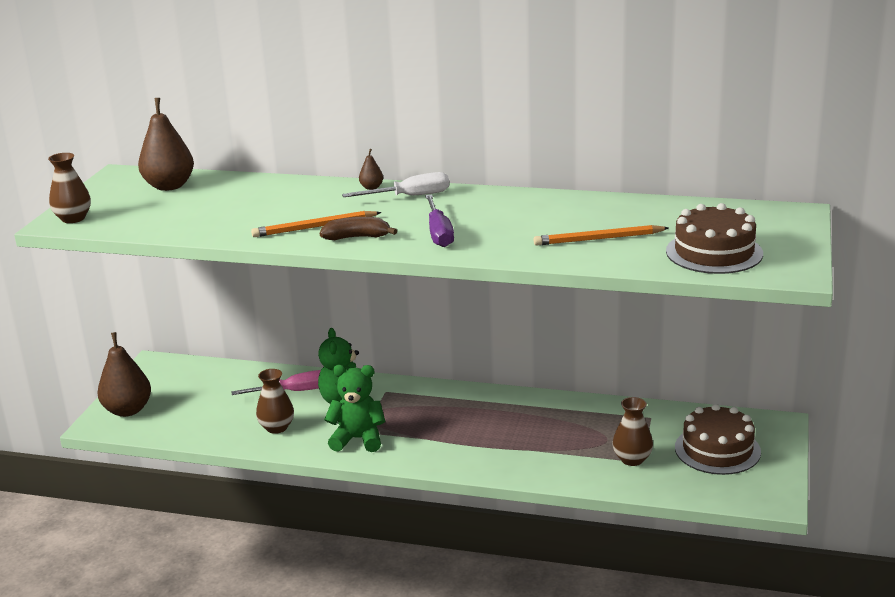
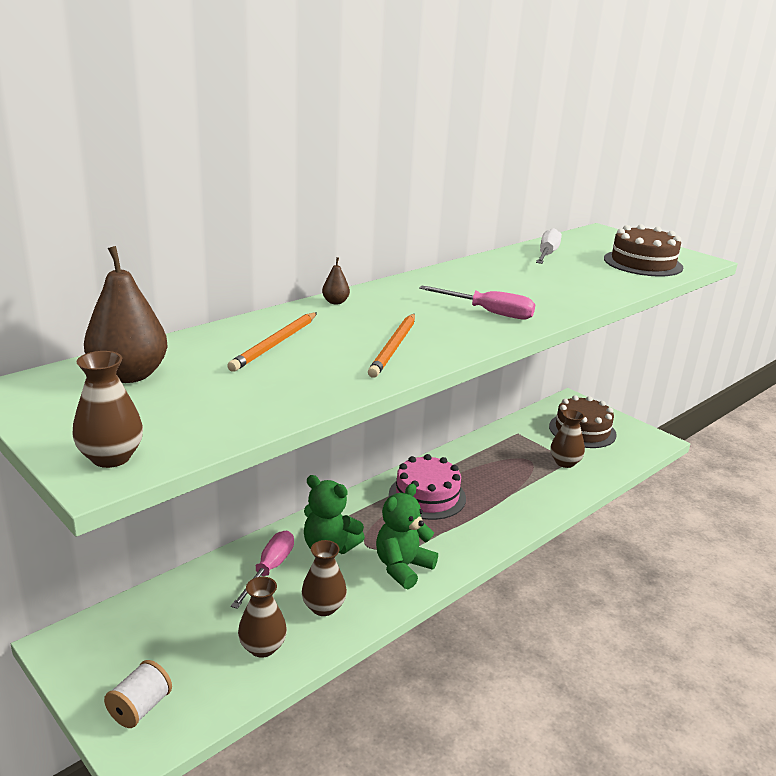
camera: 60 degrees left, 0 degrees up
(128, 410) = (140, 708): brown pear -> white spool
(214, 424) = (262, 647): none -> brown vase
(357, 237) = (449, 340): brown banana -> none
(410, 196) = (385, 297): white screwdriver -> white screwdriver (547, 254)
(439, 233) = (489, 312): purple screwdriver -> pink screwdriver
(470, 413) = (427, 496): none -> pink cake
(598, 239) = (577, 278): orange pencil -> orange pencil (275, 344)

